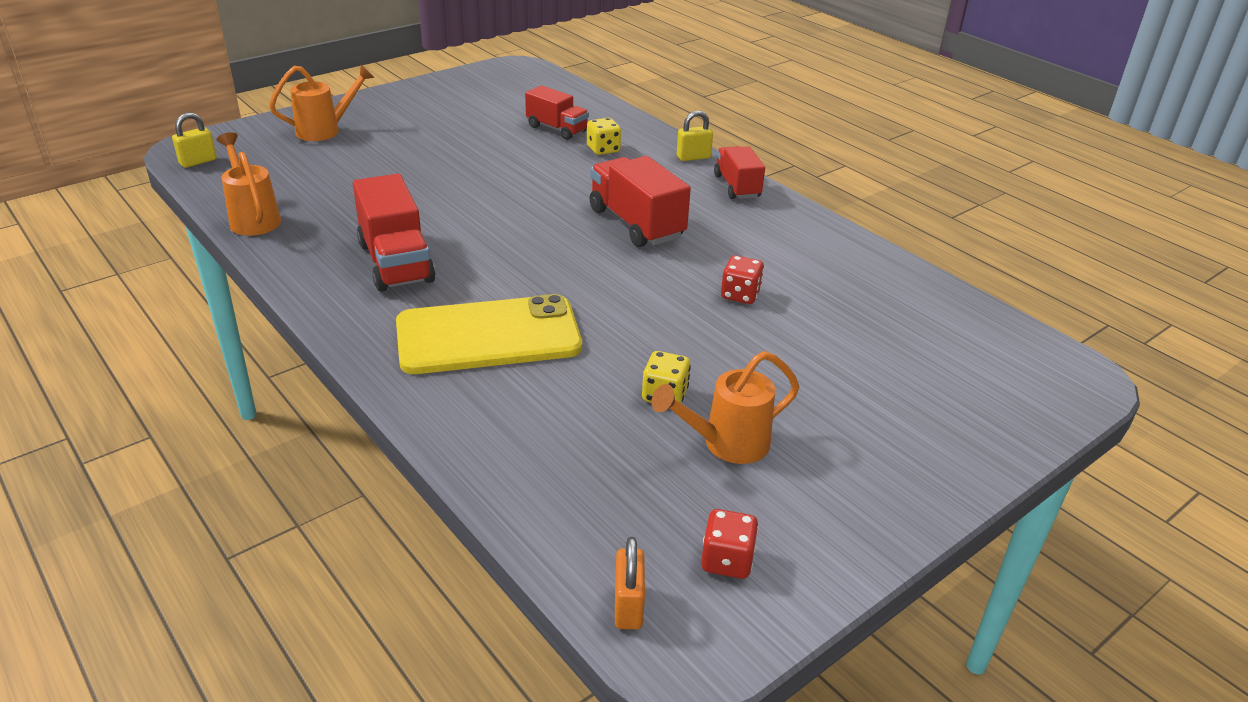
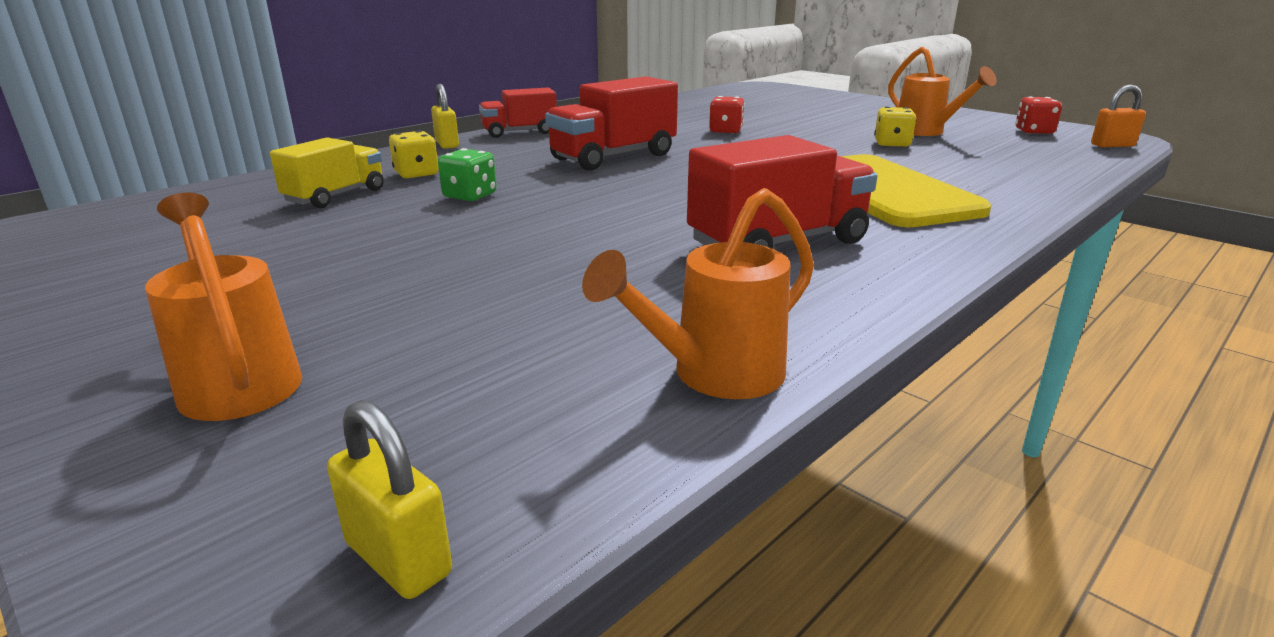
camera: 95 degrees left, 10 degrees down
(542, 167) = (470, 196): none -> green dice
(557, 129) = (336, 196): red truck -> yellow truck

